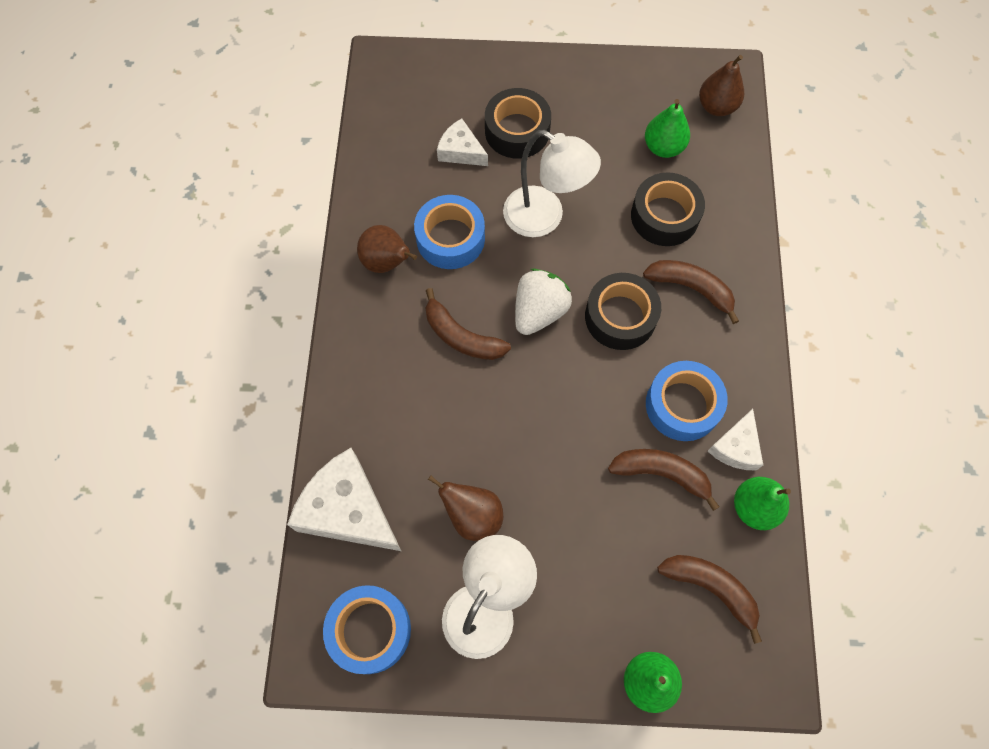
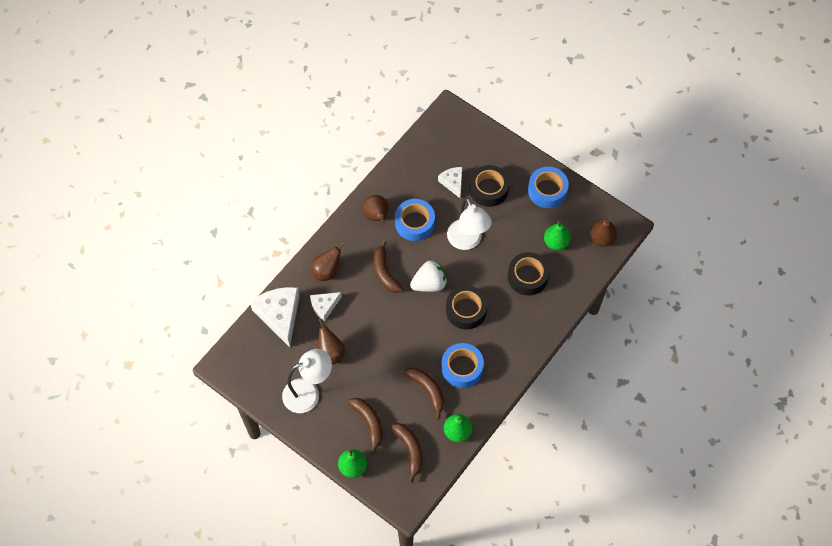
camera: 35 degrees right, 5 degrees down
(370, 630) = (254, 370): blue tape -> blue tape (547, 191)
(372, 391) = (327, 271): none -> brown pear
(691, 289) = (511, 319): brown banana -> brown banana (369, 423)
(736, 447) = (471, 402): white cheese -> white cheese (324, 306)

